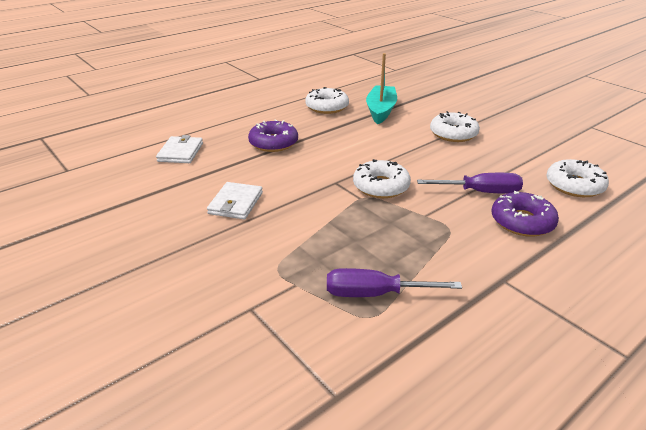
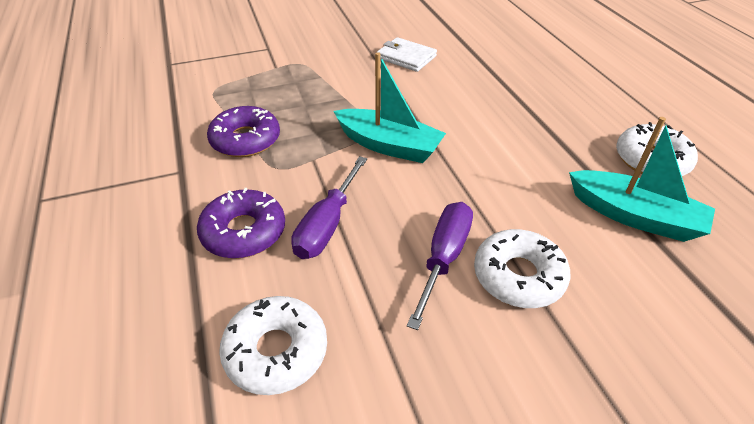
camera: 110 degrees right, 10 degrees up
(180, 152) = (521, 40): white wallet -> none
(273, 143) = (529, 94): purple donut -> purple donut (245, 140)
(375, 294) = (232, 97): purple screwdriver -> purple screwdriver (443, 258)
(381, 186) = (389, 145): white donut -> turquoise boat

